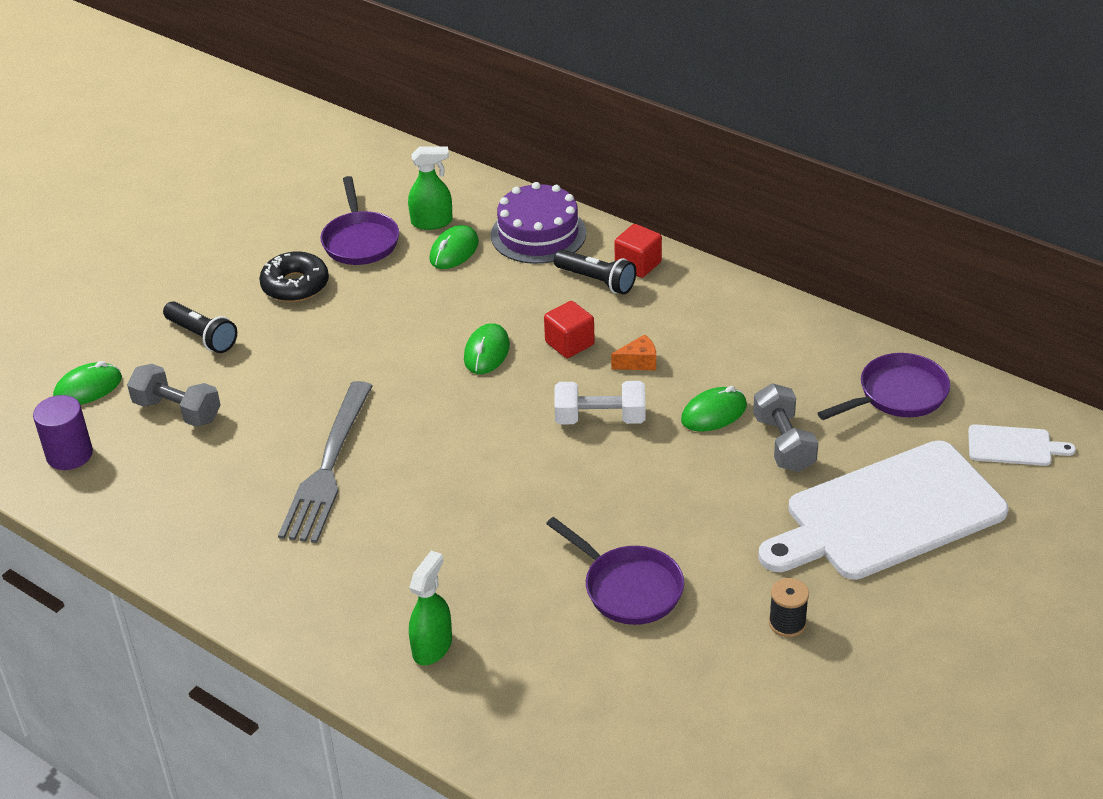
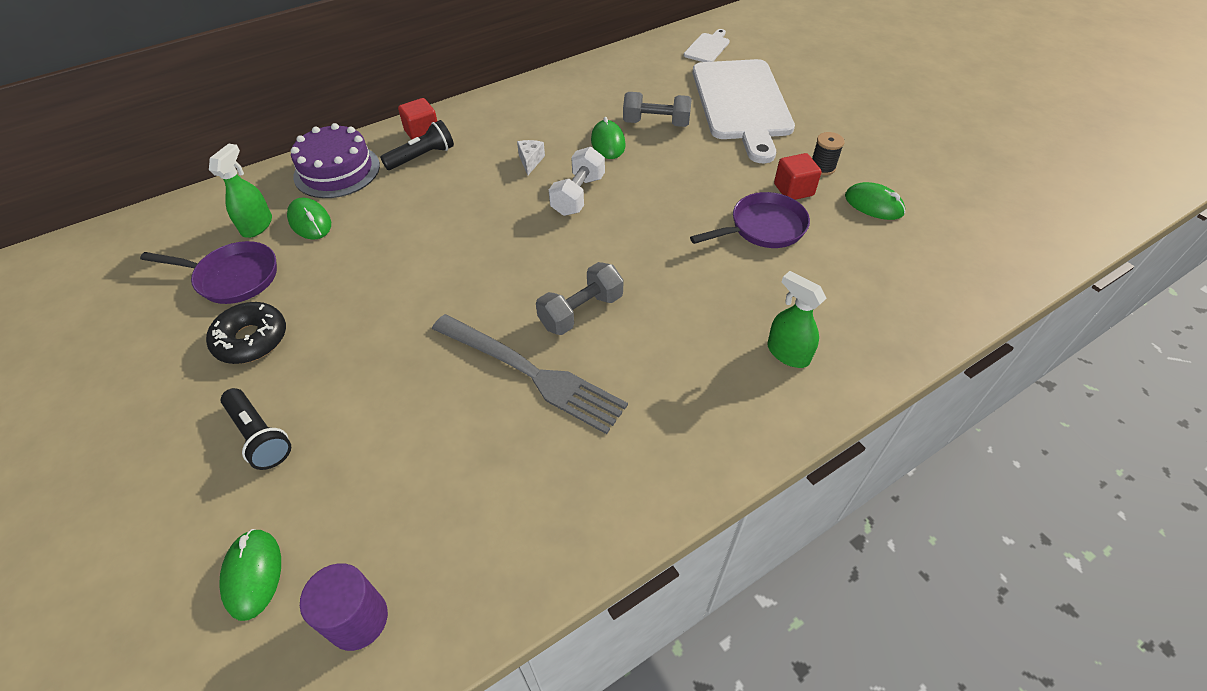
camera: 70 degrees left, 10 degrees up
(177, 411) = (363, 485): grey dumbbell -> grey dumbbell (581, 311)
(202, 336) = (260, 436): black flashlight -> black flashlight turned 75 degrees clockwise
(487, 352) = (456, 235): green mouse -> green mouse (873, 205)
(569, 343) = (482, 188): red cube -> red cube (793, 190)
(638, 362) = (530, 161): orange cheese -> white cheese
(898, 395) = (639, 70): purple pan -> none

